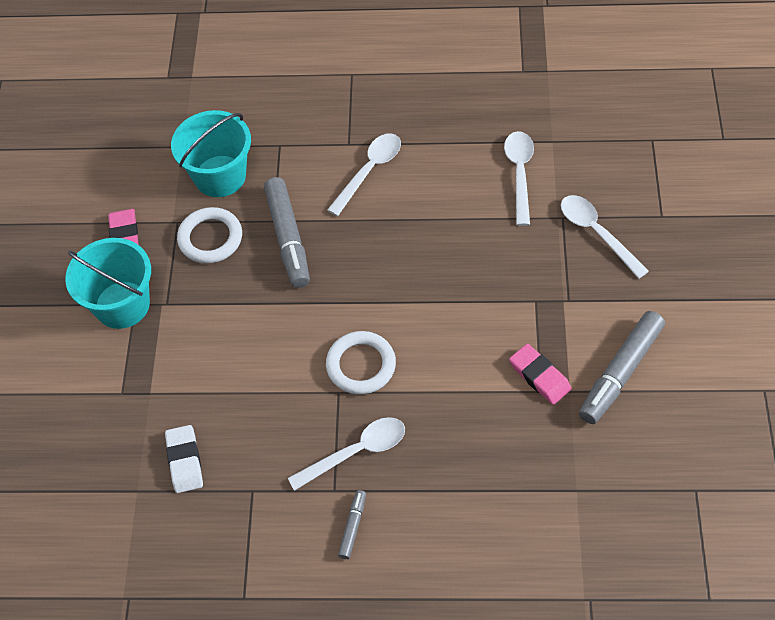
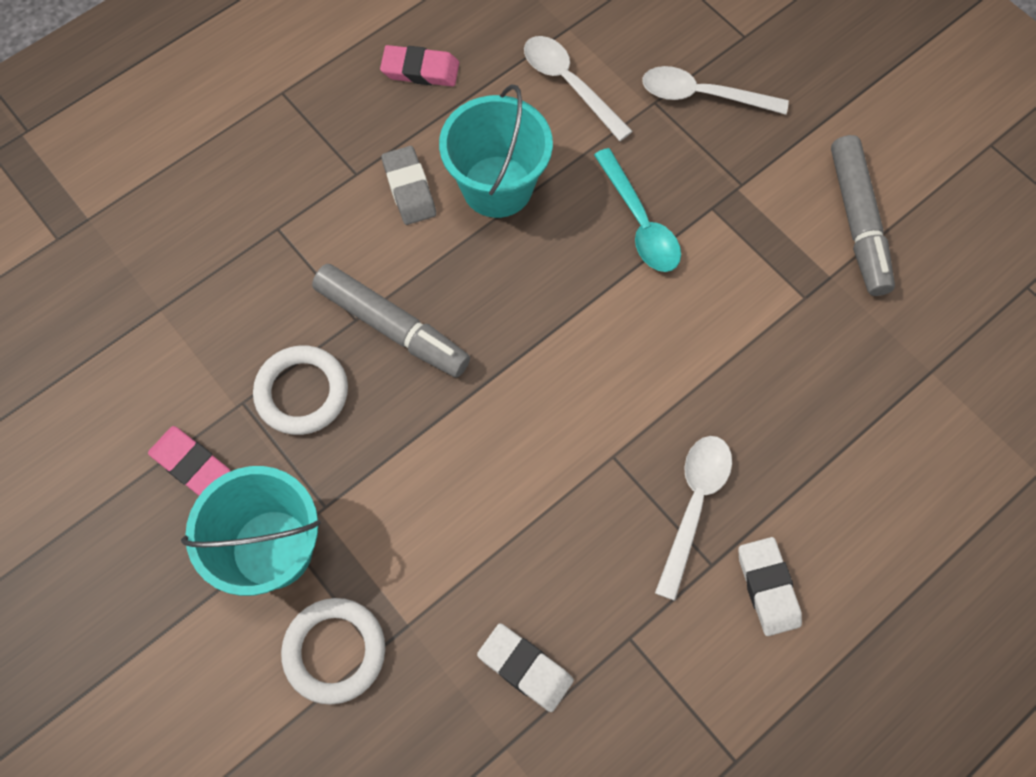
camera: 45 degrees left, 10 degrees up
(220, 176) = (241, 312): turquoise bucket -> turquoise bucket (497, 186)
(352, 527) = (767, 587): grey marker -> white eraser
(361, 365) = (608, 408): white ring -> white ring (335, 651)
(369, 171) = (409, 189): white spoon -> grey eraser
(482, 278) = (639, 222): none -> turquoise spoon
(539, 376) = (790, 283): pink eraser -> pink eraser (420, 70)

